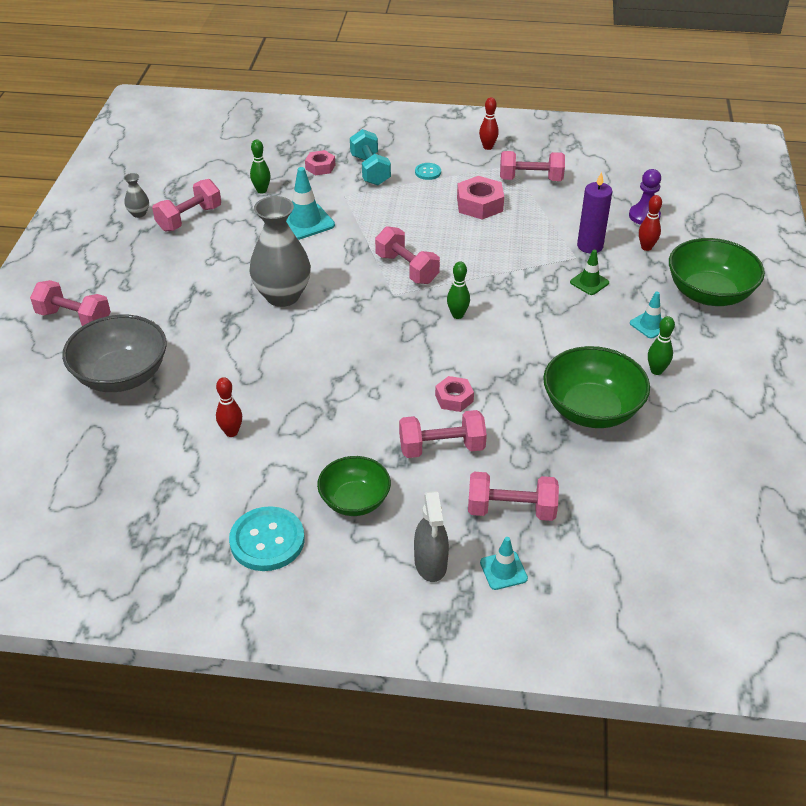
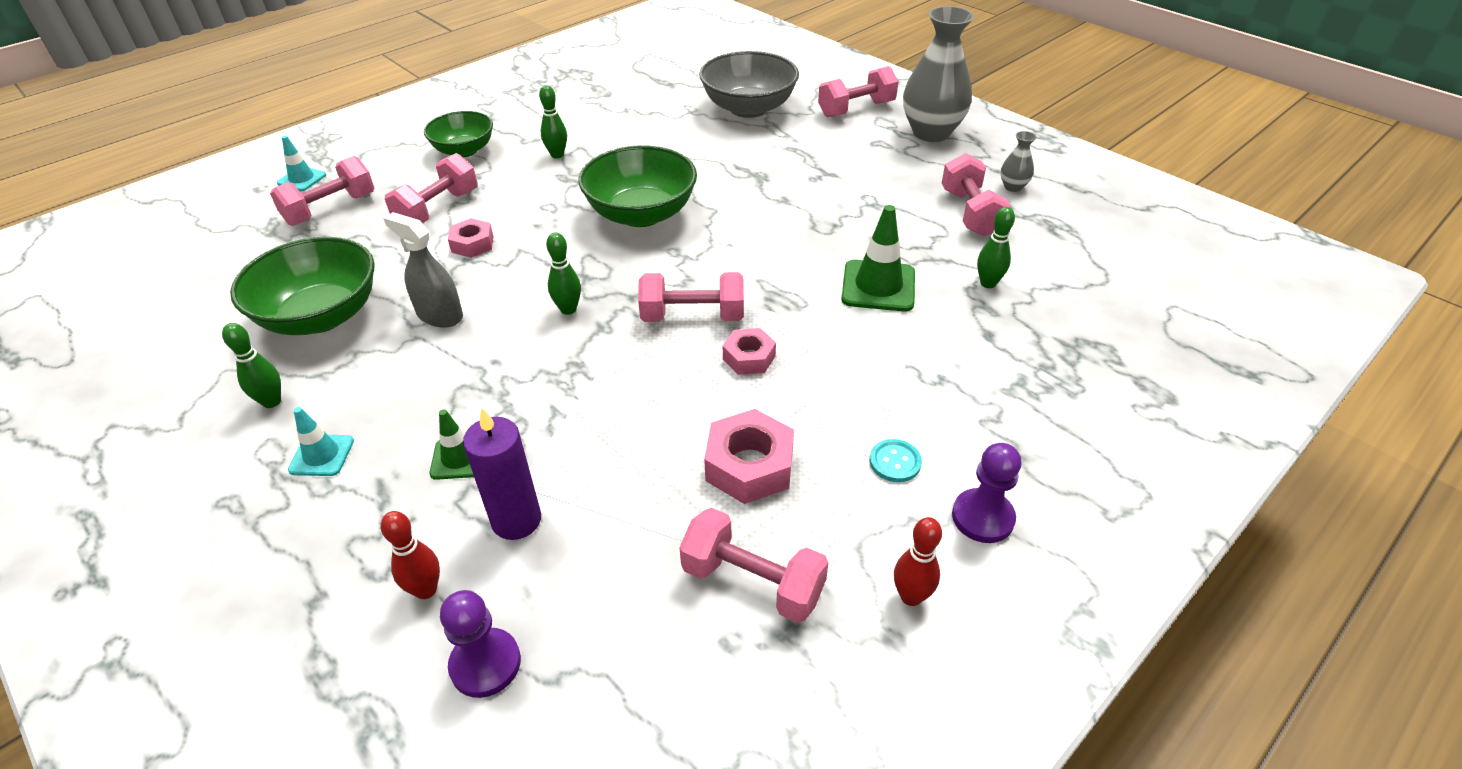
camera: 130 degrees right, 0 degrees up
(231, 432) = (613, 129): red bowling pin -> none
(267, 540) = (494, 108): turquoise button -> none
(282, 296) = (753, 216): grey vase -> grey vase (931, 132)
(303, 438) = (557, 155): none -> green bowling pin
(305, 222) = (878, 286): turquoise traffic cone -> green traffic cone
(320, 167) = (1009, 358): pink nut -> pink nut (749, 357)
(370, 170) = (956, 402): turquoise dumbbell -> none
(430, 145) = (982, 517): none -> purple pawn
(430, 563) = (363, 155): grey spray bottle -> grey spray bottle (439, 315)
(530, 179) = (752, 582): pink dumbbell -> pink dumbbell turned 75 degrees clockwise
(709, 294) = (258, 573): green bowl -> green bowl (641, 214)

